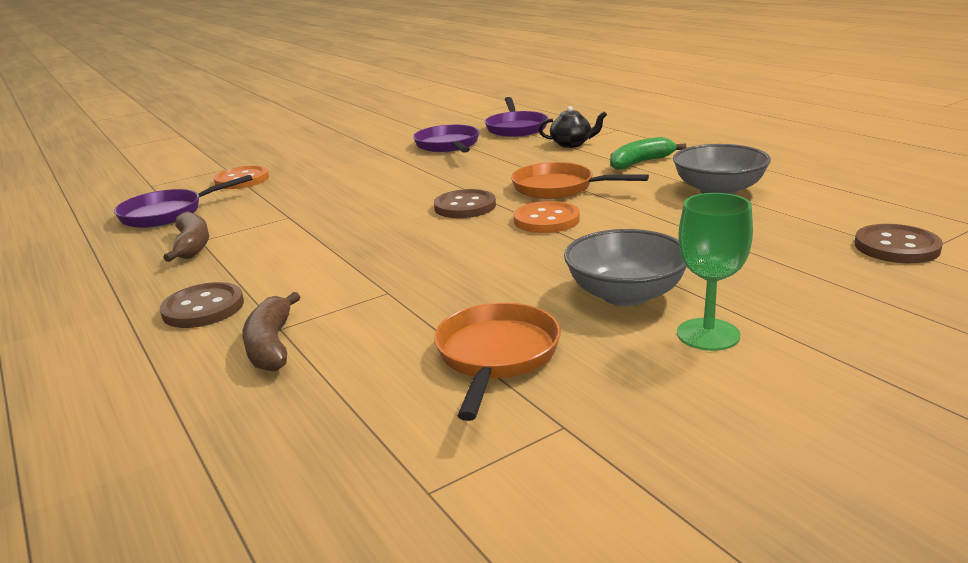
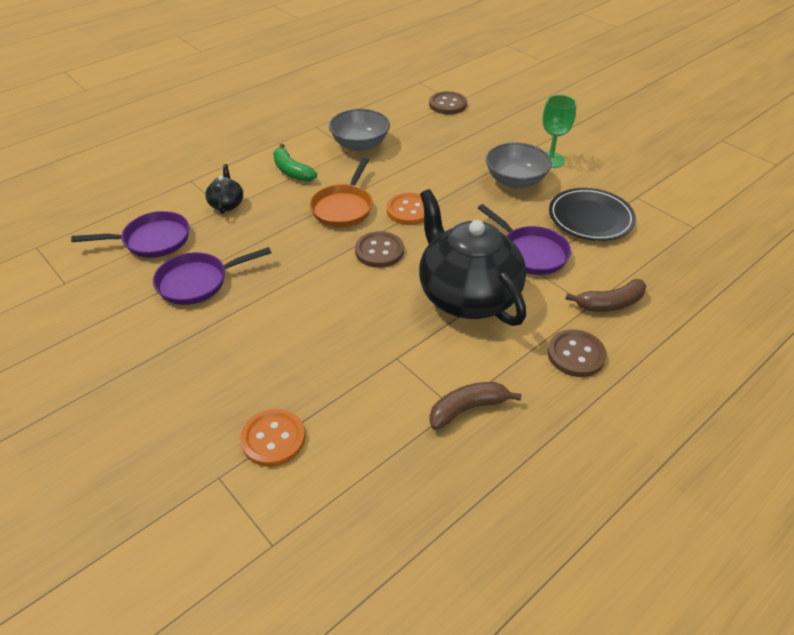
camera: 100 degrees left, 20 degrees up
(167, 213) = (382, 471): purple pan -> purple pan (530, 253)
(356, 250) = (467, 296): none -> black teapot
(496, 356) = (590, 218): orange pan -> black plate

